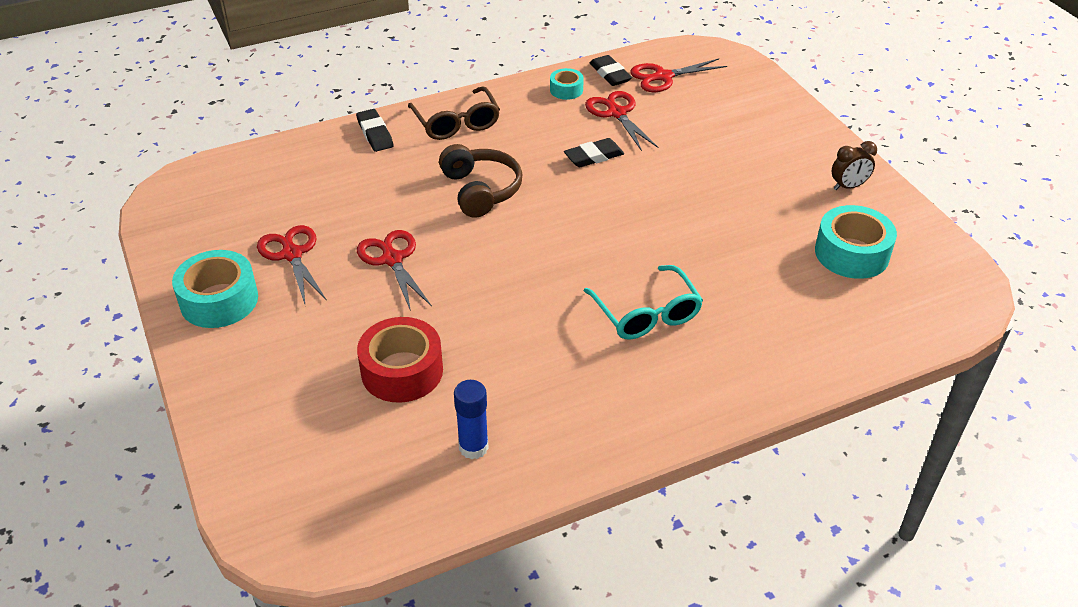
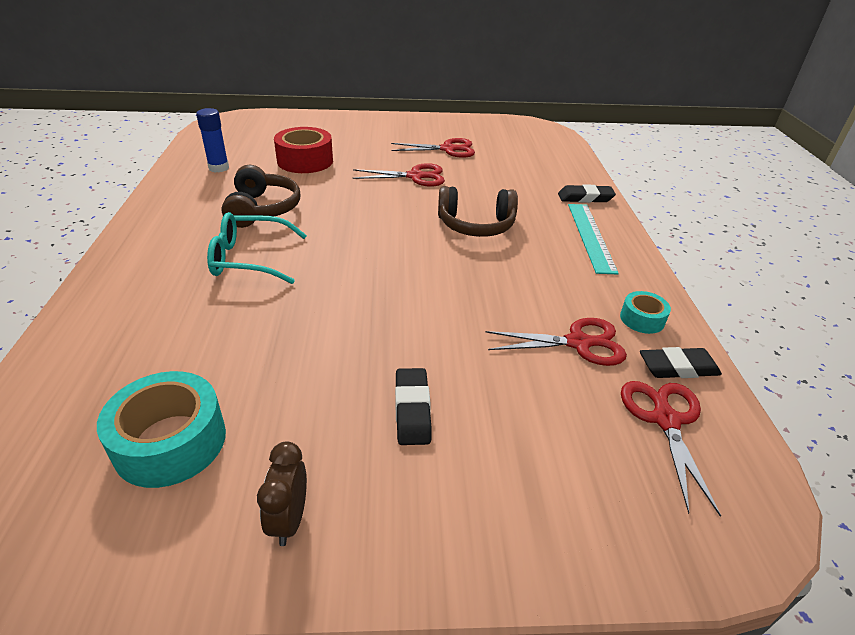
camera: 110 degrees right, 5 degrees down
(219, 300) = (420, 127): turquoise tape -> none
(456, 123) = (590, 236): brown glasses -> turquoise ruler
(551, 350) = (262, 209): none -> brown headphones
(594, 156) = (495, 299): black eraser -> black eraser (412, 410)

